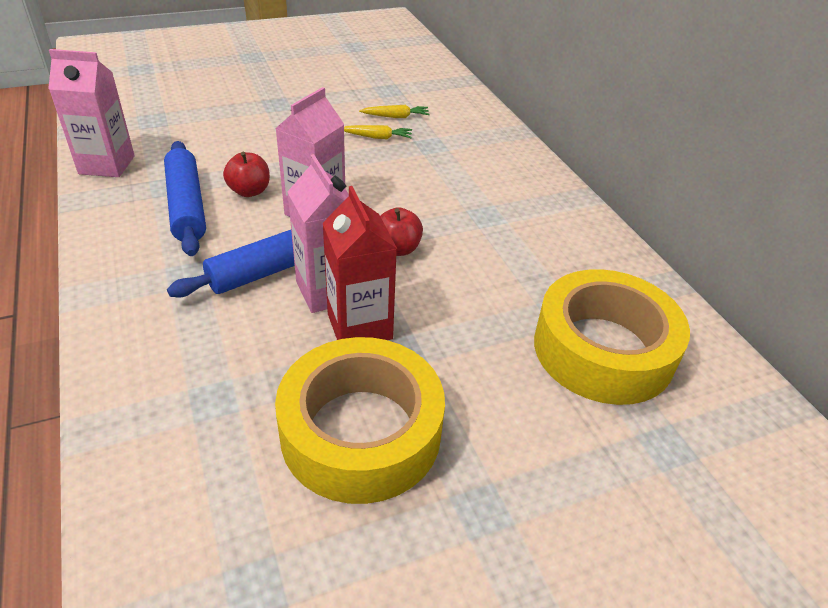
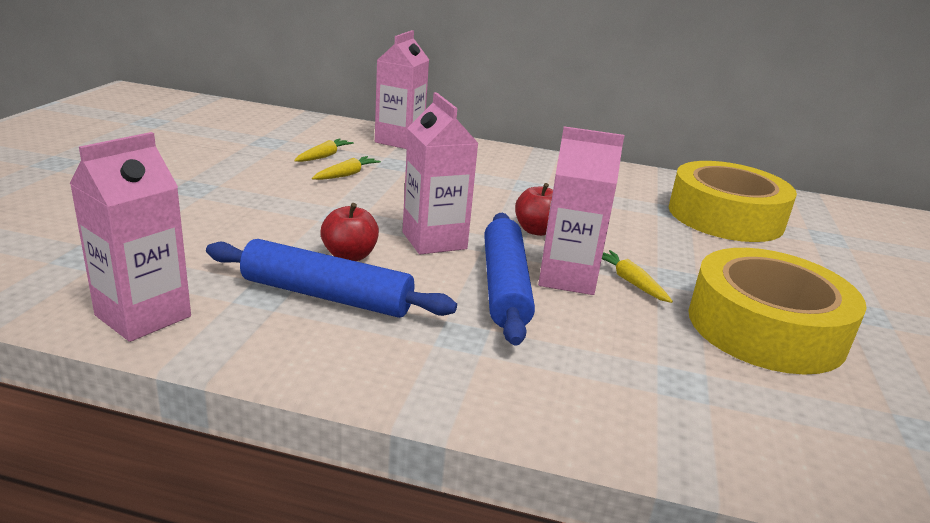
camera: 55 degrees left, 15 degrees down
(359, 326) = (631, 282): red carton -> yellow carrot
(480, 128) = (399, 141): none -> pink carton

